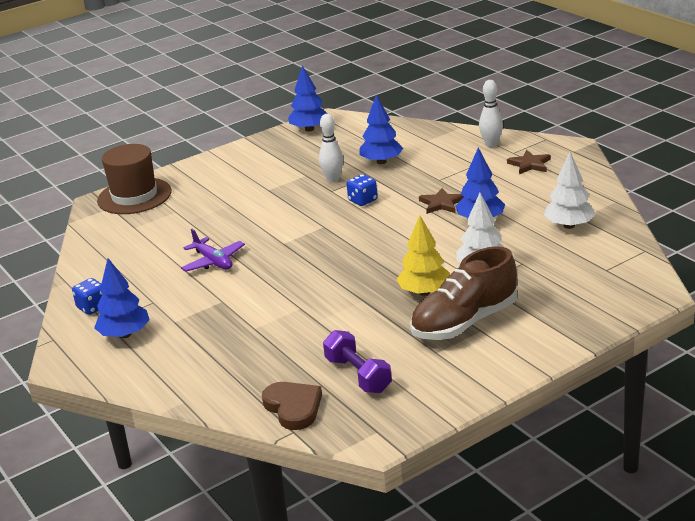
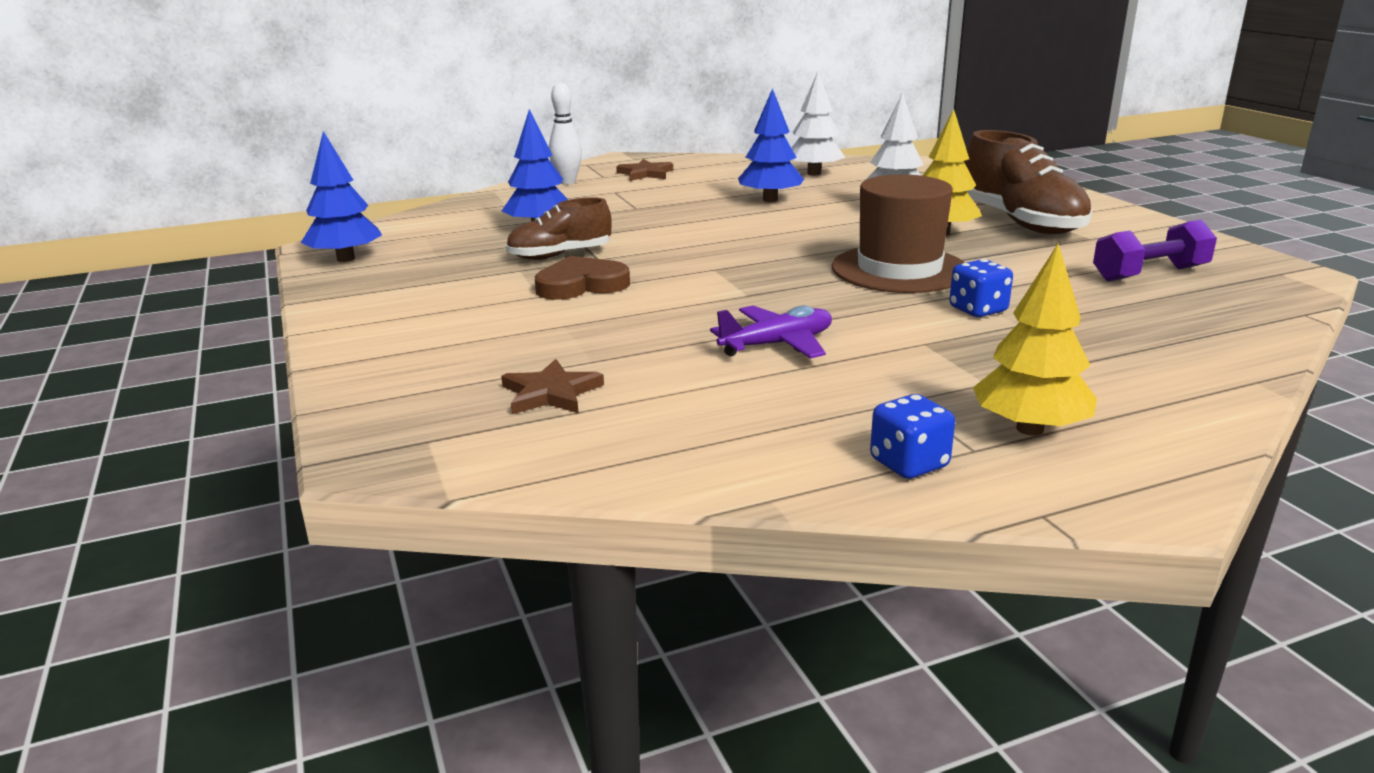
camera: 80 degrees left, 5 degrees down
(125, 334) = (1029, 429): blue tree -> yellow tree
(134, 196) = (406, 411): brown hat -> brown hat (899, 269)
(293, 407) = (1243, 310): brown heart -> brown heart (581, 285)
(333, 179) = (560, 255): white bowling pin -> brown shoe
(363, 200) = (653, 244): blue dice -> blue dice (978, 310)
(441, 204) = (707, 211): brown star -> brown star (551, 393)

